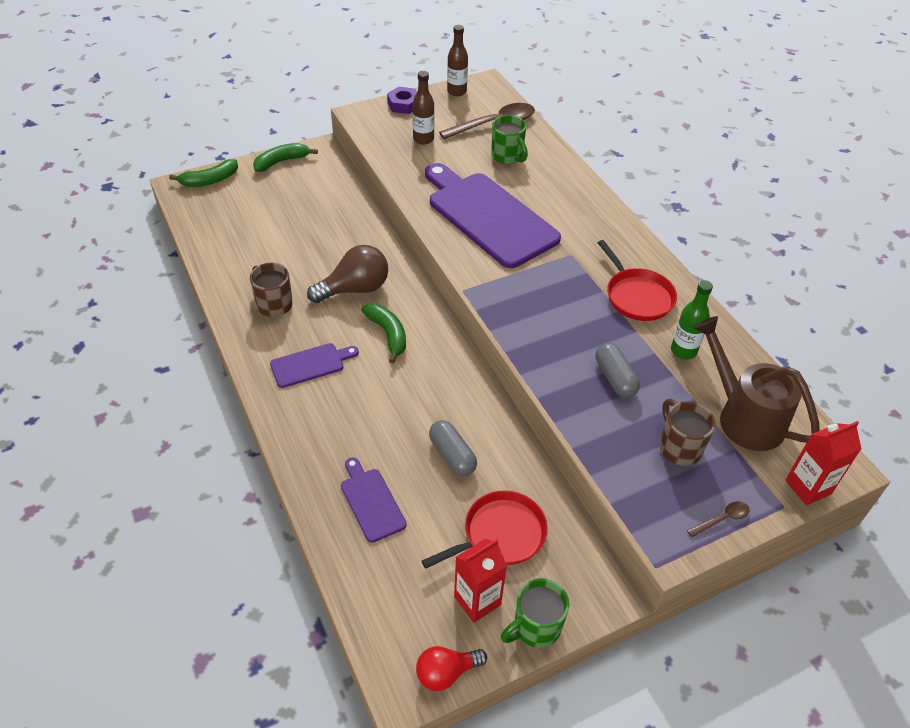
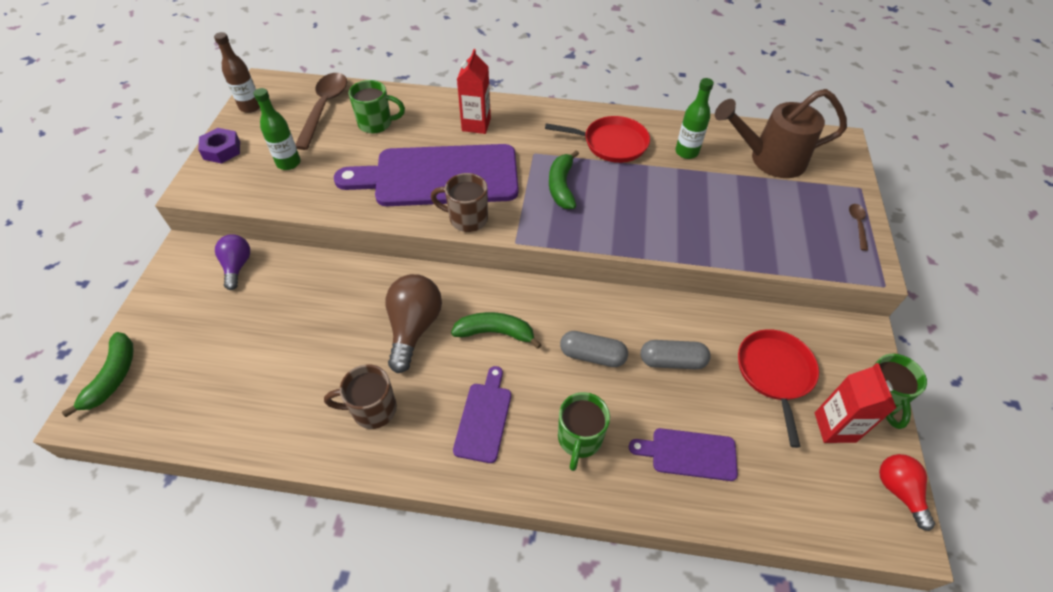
camera: 55 degrees left, 5 degrees up
(281, 162) = (164, 294): green banana -> green banana (561, 186)
(330, 178) = (237, 266): none -> purple light bulb
(333, 427) = (579, 439): none -> green mug
(423, 139) = (288, 163): brown bottle -> green bottle
(446, 673) = (898, 491): red light bulb -> red light bulb turned 150 degrees clockwise
(615, 378) = (688, 204): grey capsule -> grey capsule (592, 355)
(679, 447) = (779, 209): brown mug -> brown mug (467, 219)
(808, 487) = (849, 166): red carton -> red carton (476, 125)

